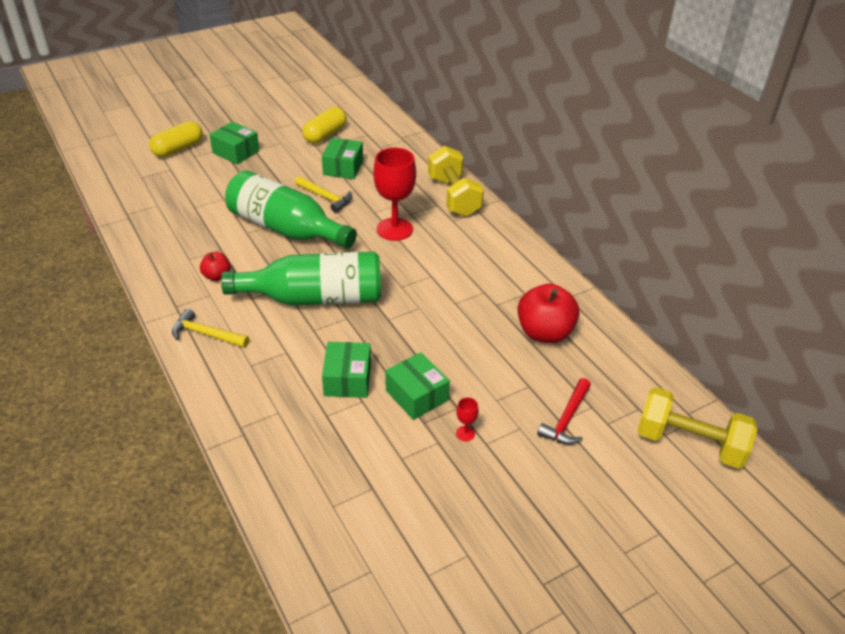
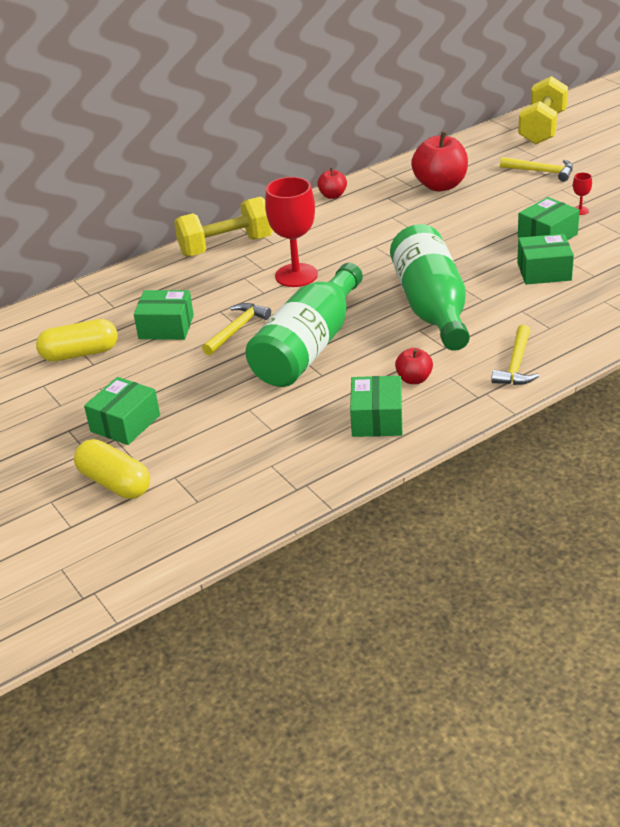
camera: 90 degrees left, 5 degrees down
(178, 253) = (377, 419): none -> green box
(325, 135) = (80, 353): yellow capsule -> yellow capsule turned 45 degrees counterclockwise
(534, 259) = (333, 195): none -> red apple
(567, 419) = (541, 172): red hammer -> yellow hammer

